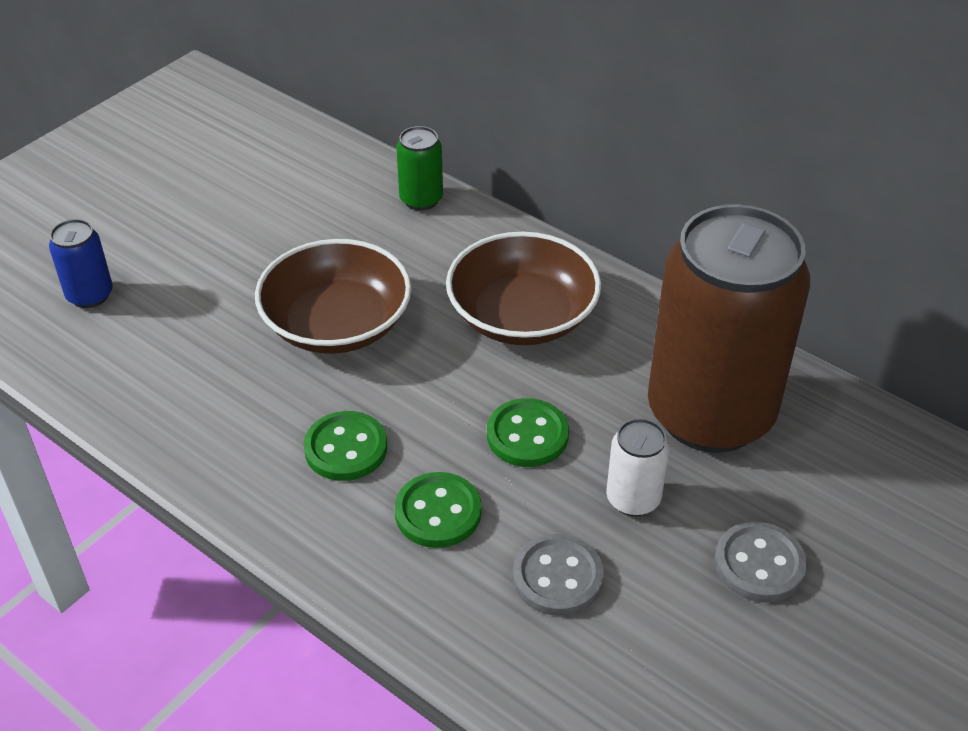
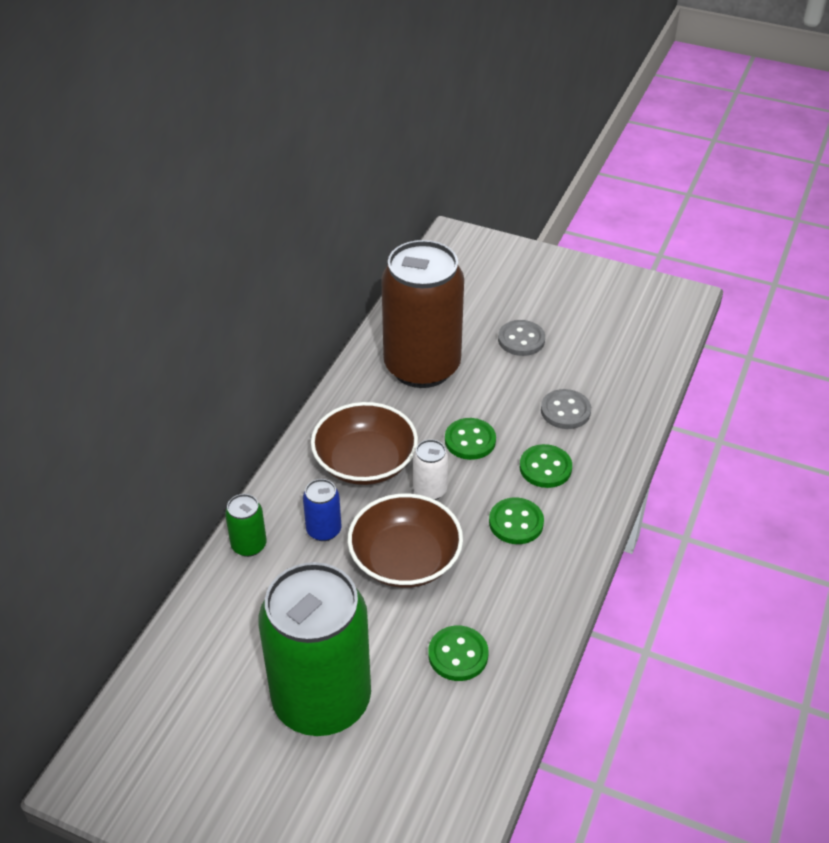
camera: 105 degrees left, 0 degrees up
(90, 295) = (425, 732): blue can -> blue can (324, 530)
(169, 342) = (458, 655): none -> green button
(180, 226) = (321, 700): none -> green can
(633, 499) = (499, 390): white can -> white can (430, 490)

